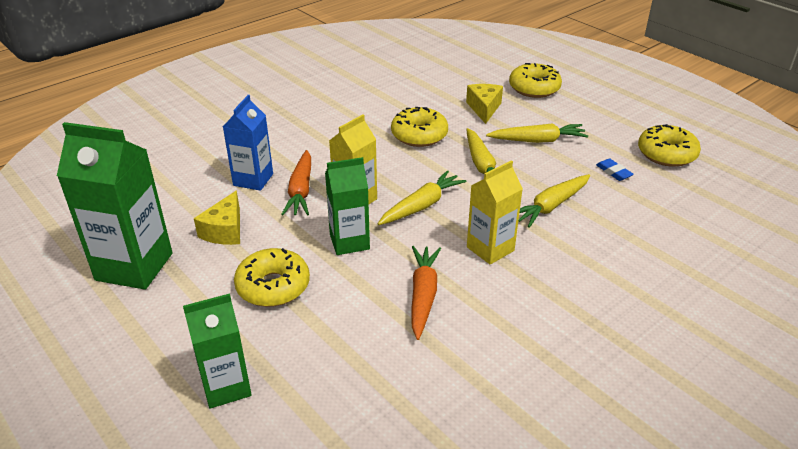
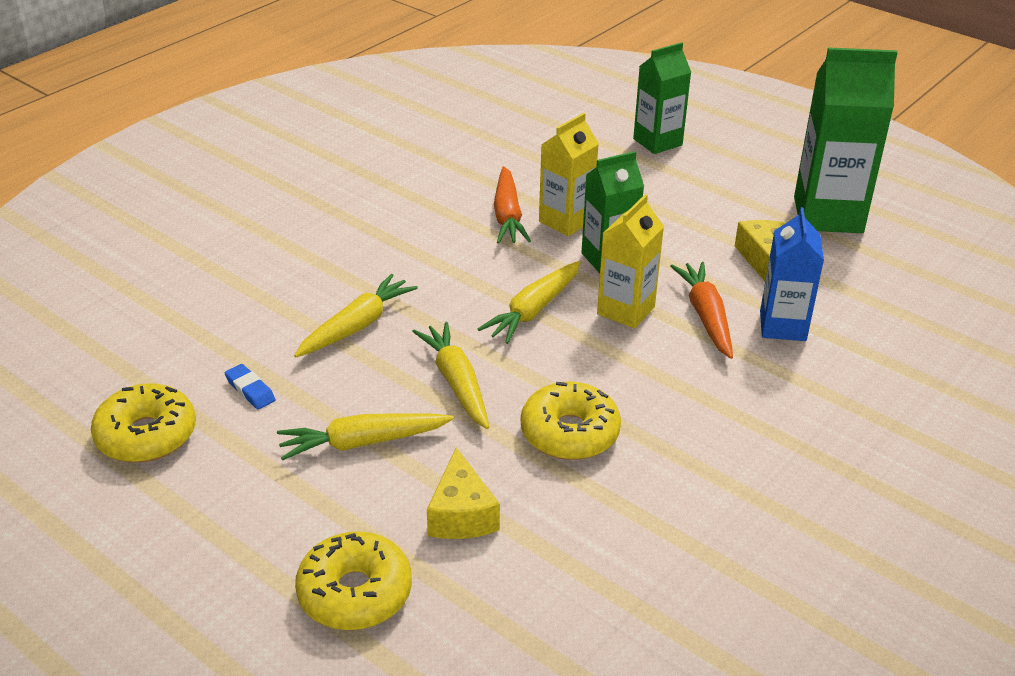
camera: 170 degrees right, 0 degrees up
(273, 286) = (667, 210): yellow donut -> none
(490, 249) = (438, 266): yellow carton -> yellow carton (566, 221)

